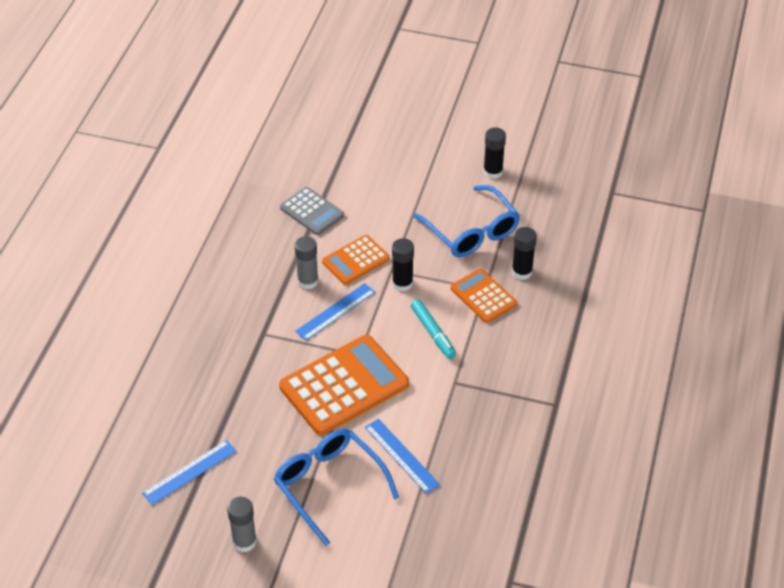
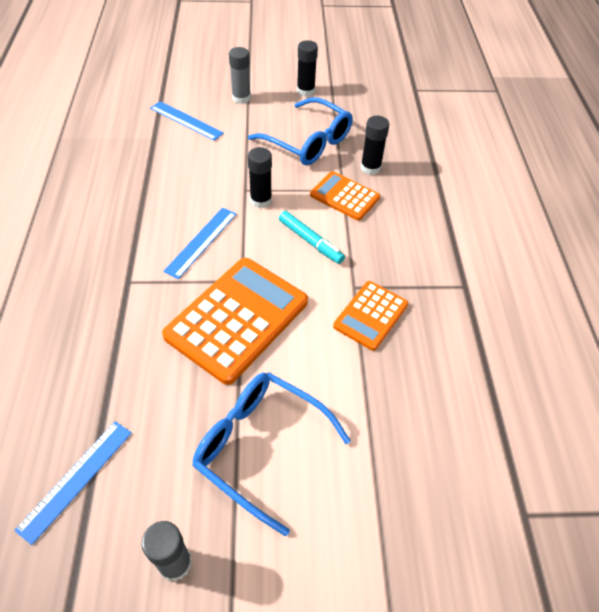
camera: 20 degrees left, 5 degrees up
(307, 281) = (162, 217): grey glue stick -> grey glue stick (241, 98)
(312, 212) = (146, 152): grey calculator -> none
(355, 260) = (205, 188): orange calculator -> orange calculator (371, 315)
(401, 456) = (331, 385): blue ruler -> blue ruler (186, 120)

